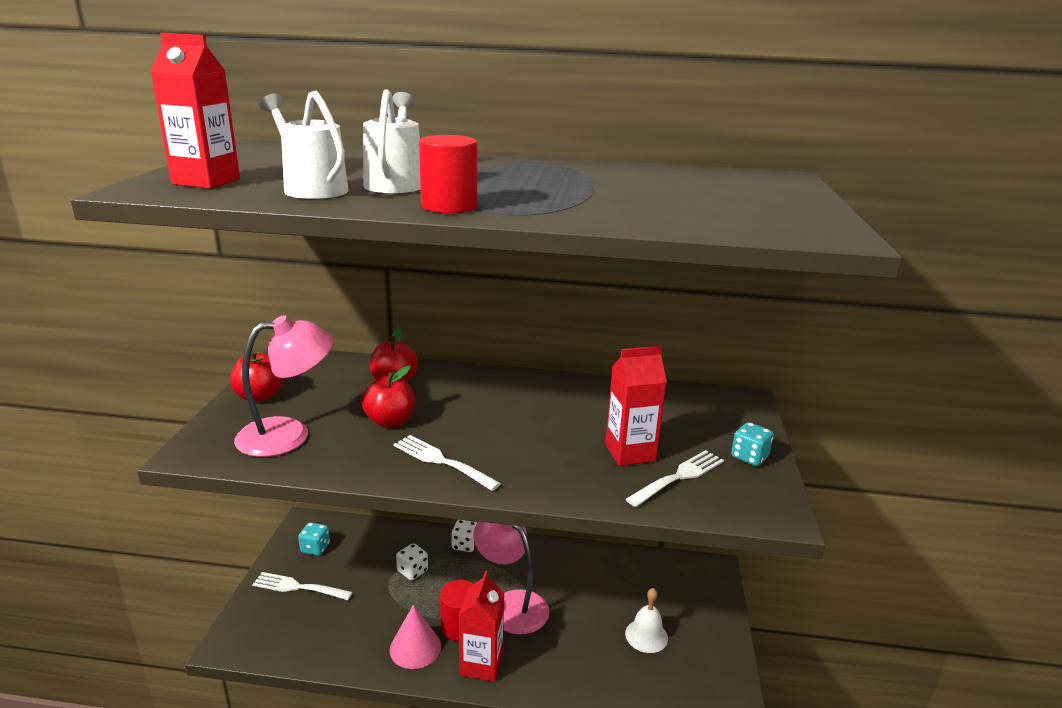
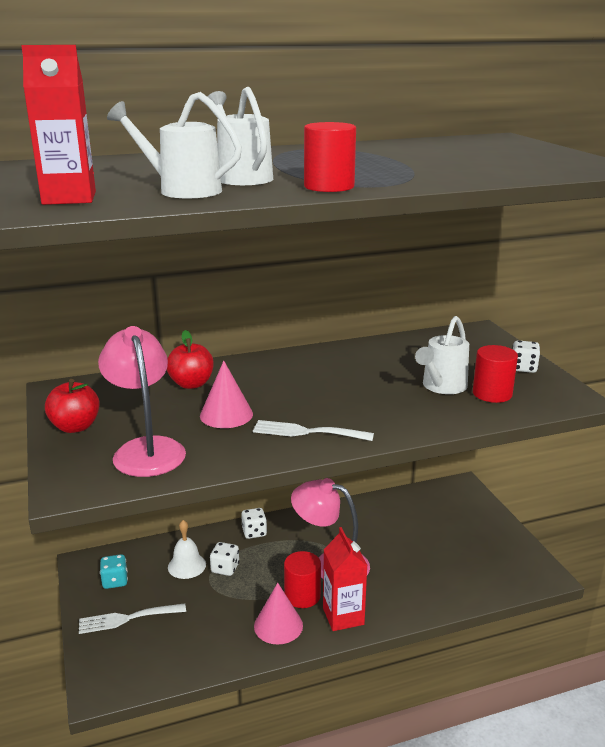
camera: 25 degrees left, 0 degrees up
(288, 434) = (146, 449): pink lamp -> pink lamp turned 60 degrees counterclockwise
(390, 421) = (226, 414): red apple -> pink cone
(630, 453) = (441, 387): red carton -> white watering can
(646, 635) = (450, 549): white bell -> white bell (186, 565)
(679, 477) = (492, 394): white fork -> red cylinder
(749, 457) = (523, 368): turquoise dice -> white dice

